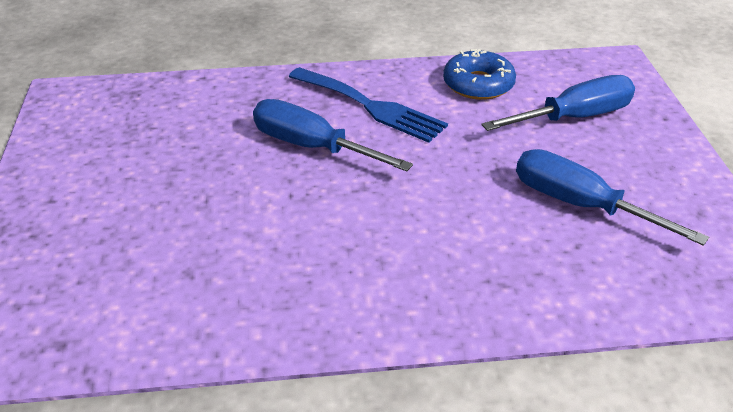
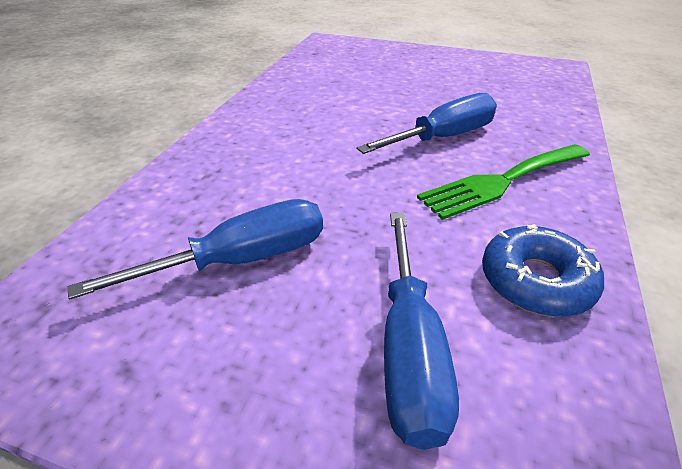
camera: 115 degrees right, 0 degrees up
(371, 106) = (502, 181): blue fork -> green fork

